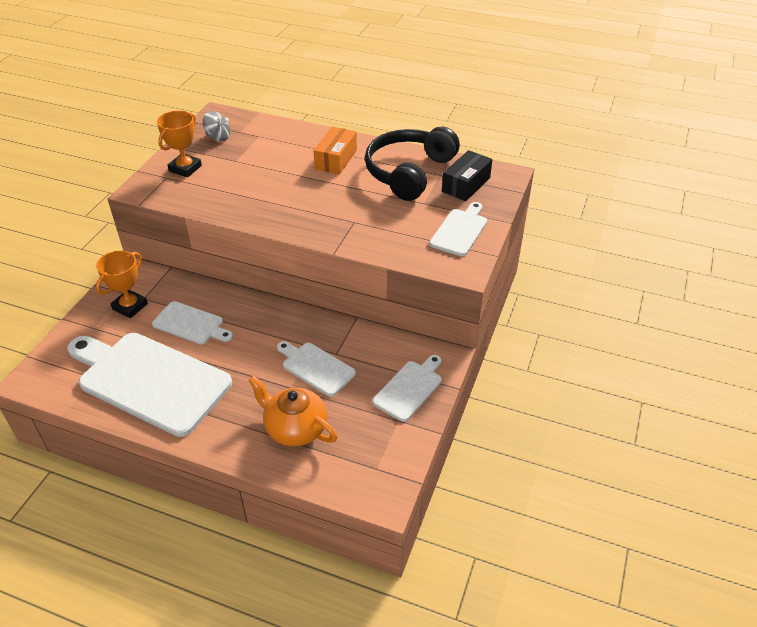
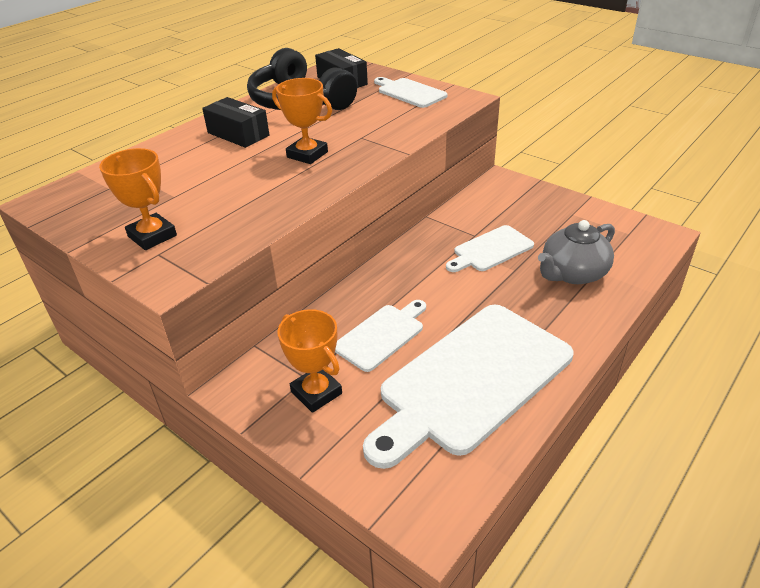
camera: 70 degrees left, 5 degrees down
(218, 137) = (102, 205): grey spinning top -> none
(295, 428) = (573, 273): orange teapot -> grey teapot
(313, 201) = (307, 155): none -> orange trophy
(336, 159) = (238, 134): orange box -> black box
(409, 388) = (535, 202): white cutting board -> none

